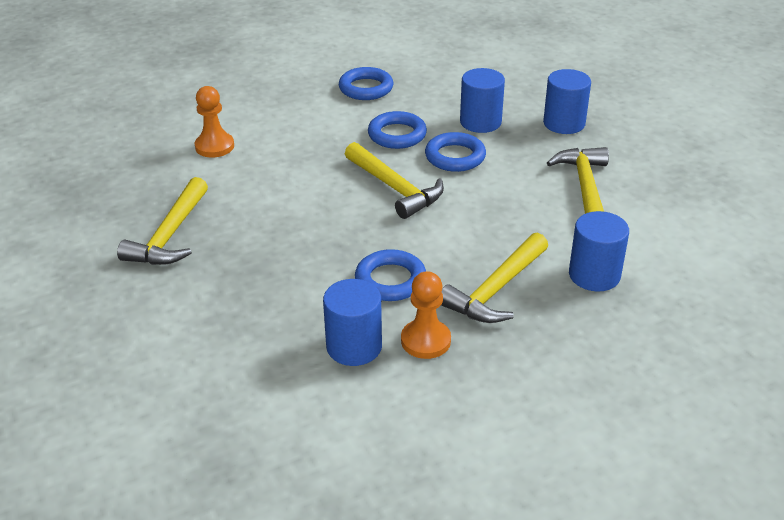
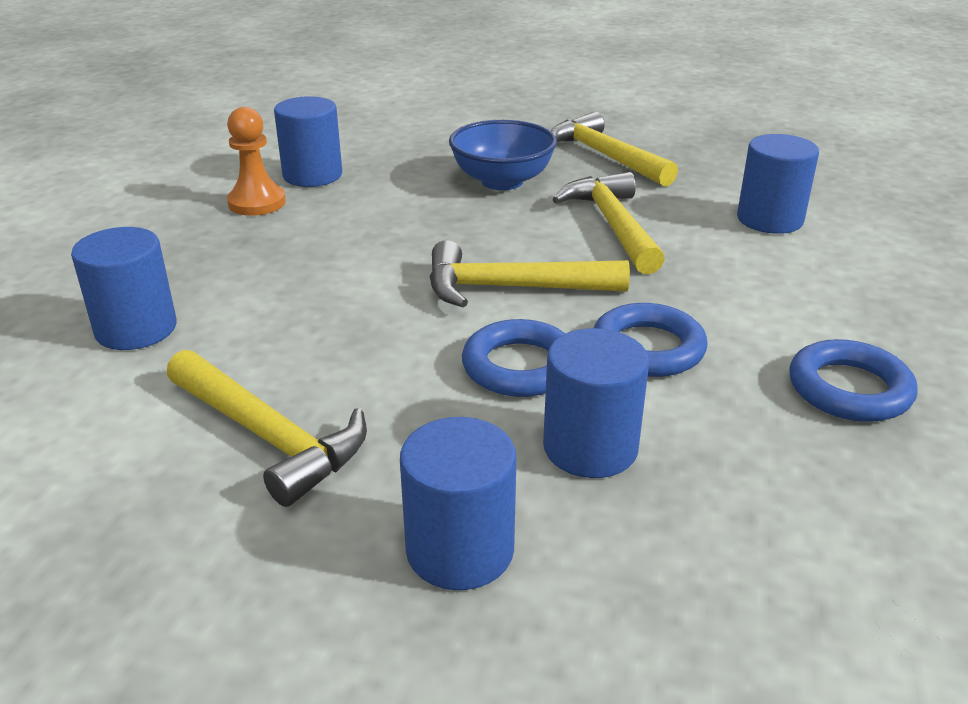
camera: 130 degrees right, 5 degrees down
(214, 146) = (769, 220): orange pawn -> blue cylinder
(263, 256) = (502, 181): none -> blue bowl
(390, 280) = (359, 220): blue ring -> none
(496, 290) = (240, 262): yellow hammer -> yellow hammer (612, 225)

